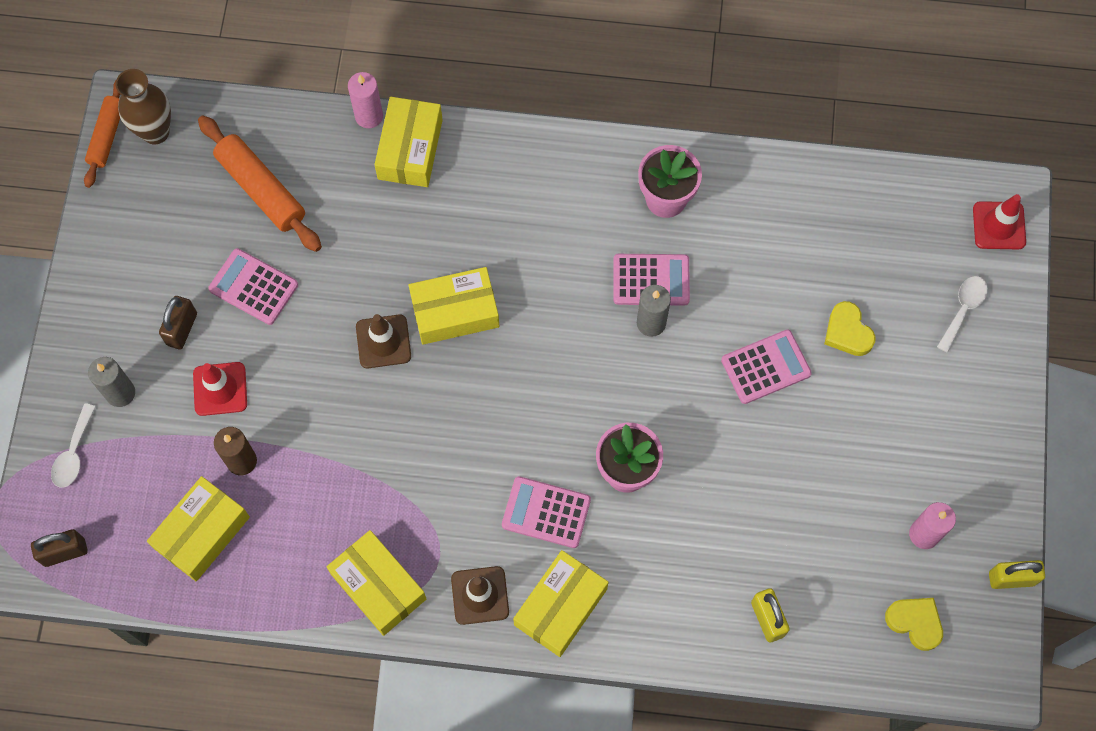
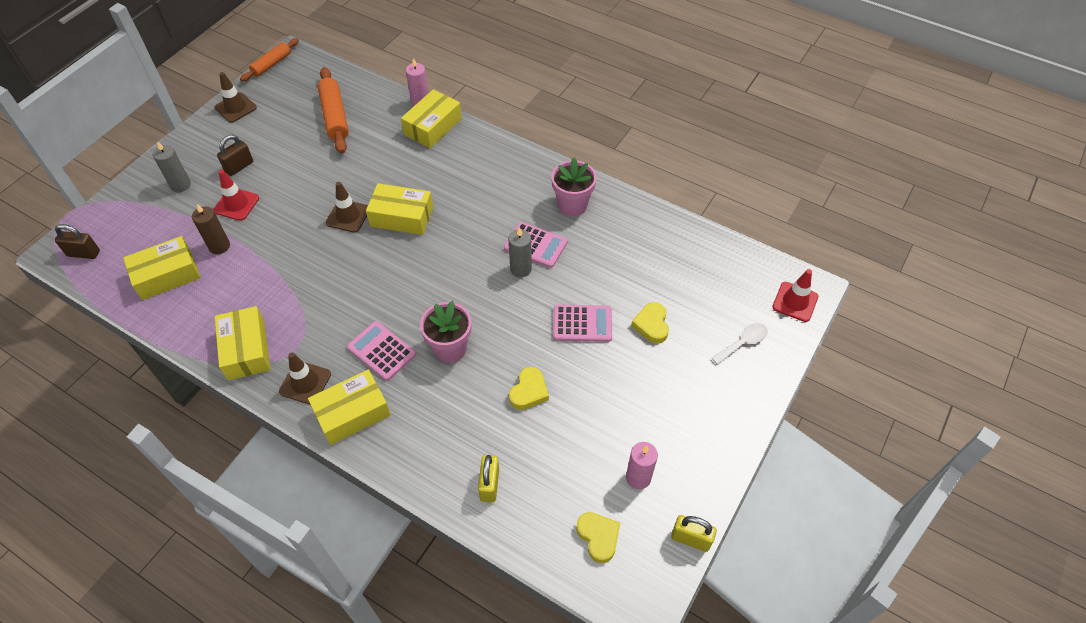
camera: 25 degrees right, 15 degrees down
(74, 453) = (131, 205): white spoon -> none
(107, 234) = (235, 108): none -> brown traffic cone
(155, 132) = (298, 71): brown vase -> none
(253, 287) = (294, 161): pink calculator -> none
(750, 485) = (529, 391): none -> yellow heart

